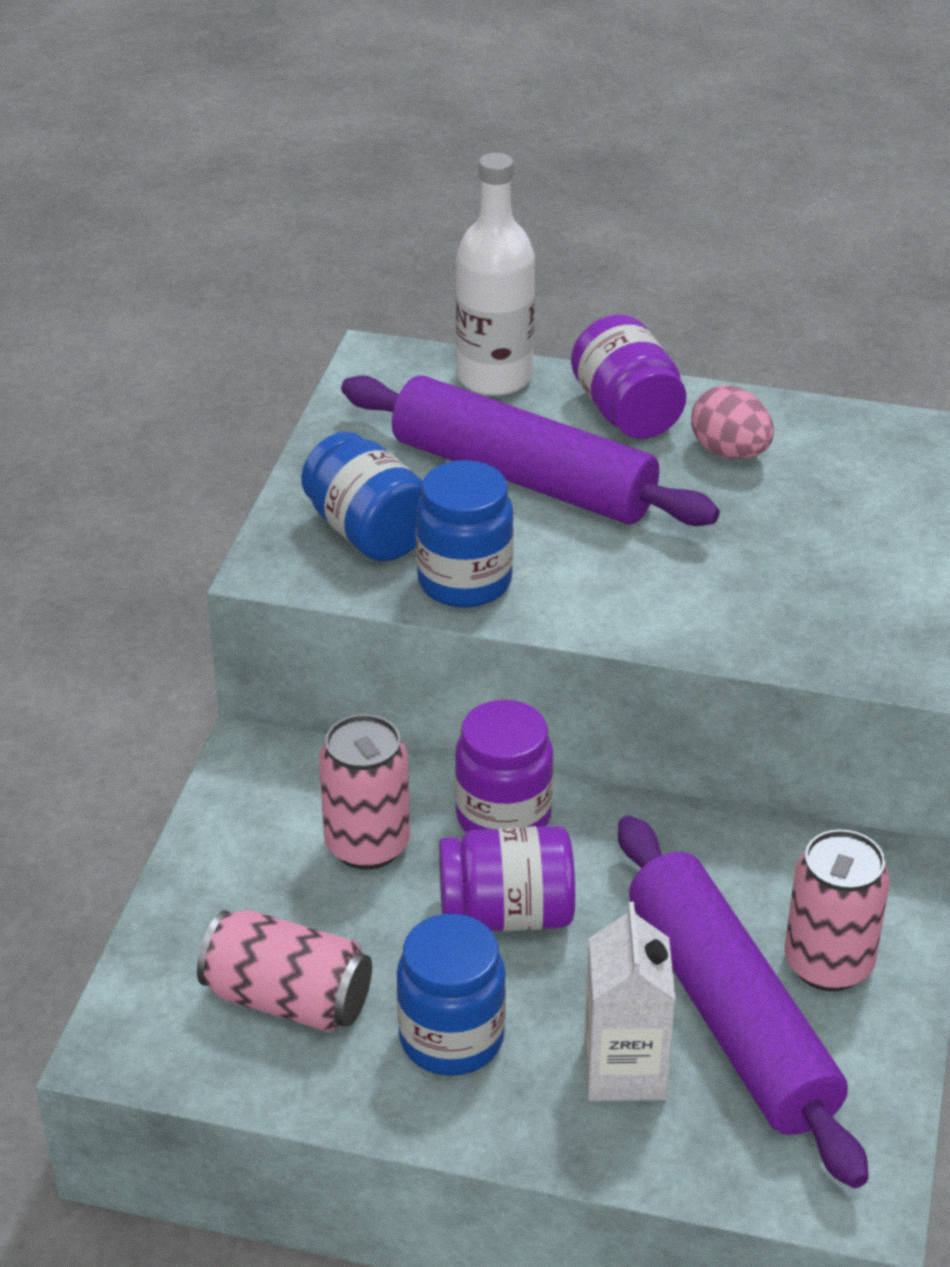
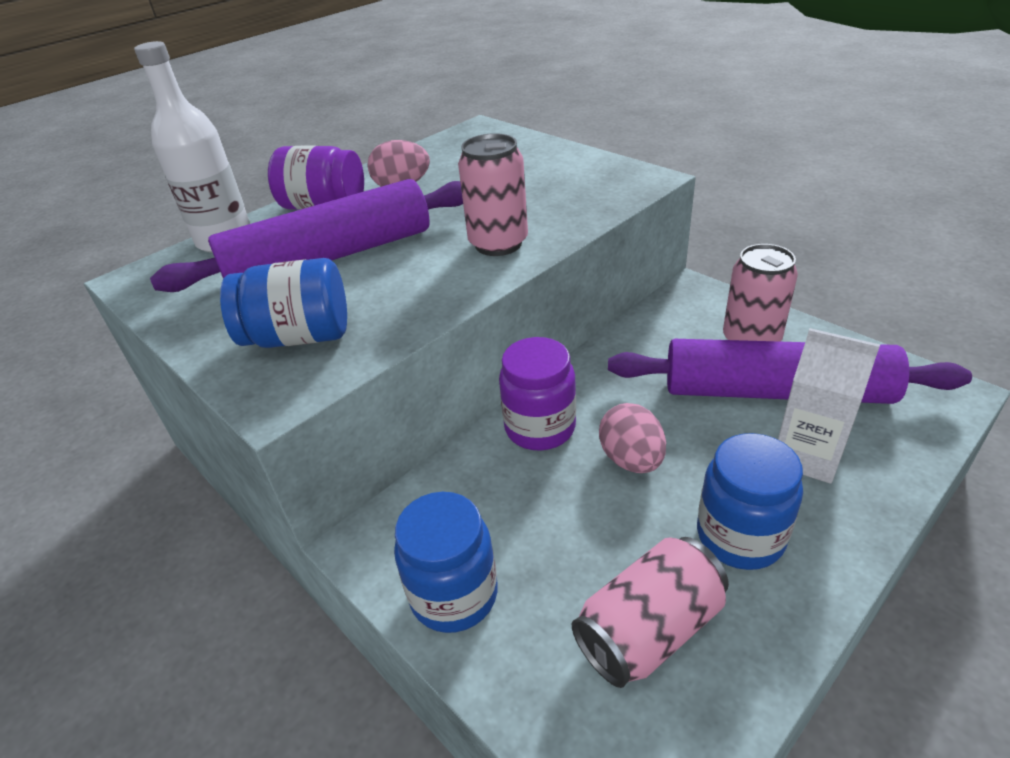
camera: 55 degrees left, 0 degrees up
(367, 845) = (514, 510): pink can -> pink can (498, 244)
(464, 582) = (402, 310): blue jar -> blue jar (454, 595)
(507, 914) = (631, 459): purple jar -> pink egg

